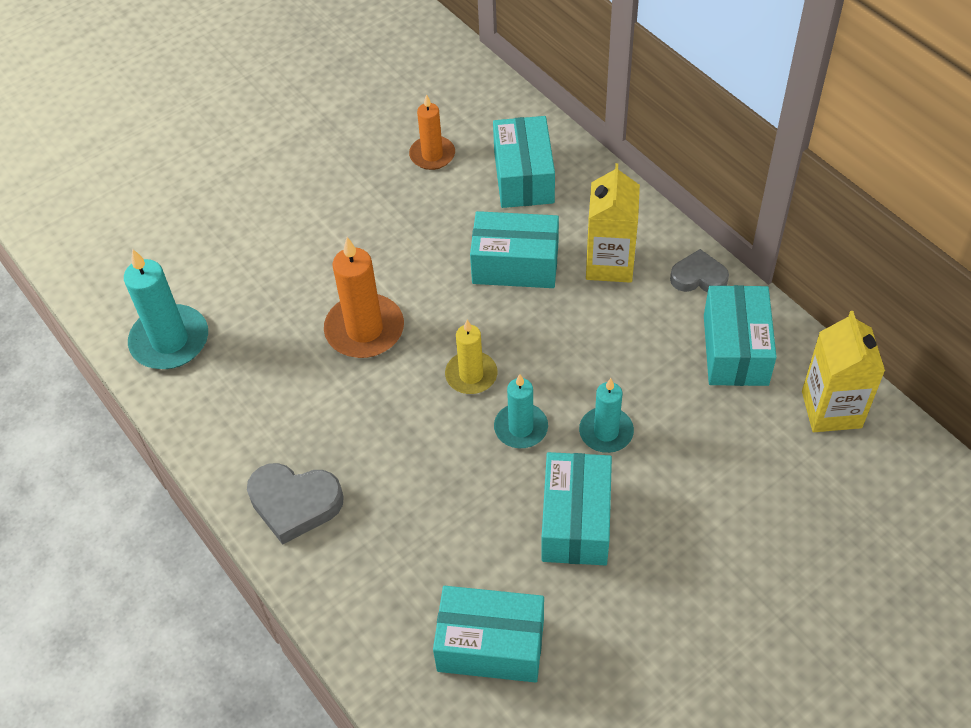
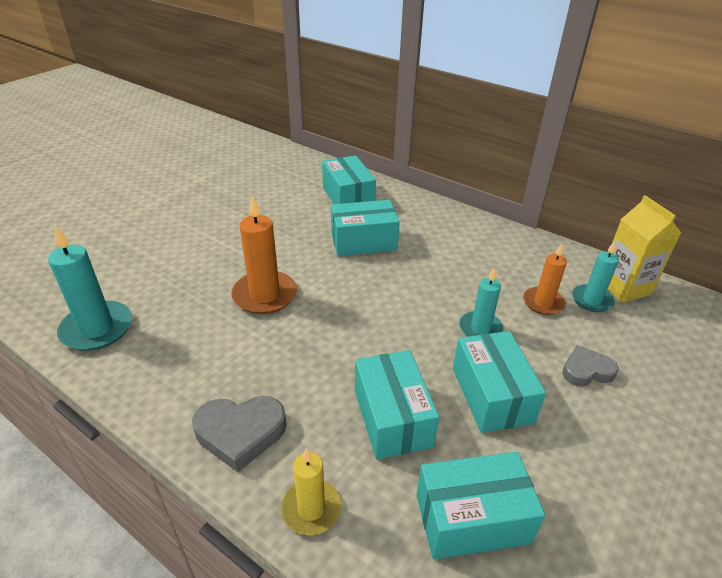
camera: 20 degrees left, 15 degrees down
(432, 155) = (281, 194): orange candle -> orange candle (543, 303)
(471, 375) = (360, 310): yellow candle -> yellow candle (311, 509)
(521, 428) = (415, 338): turquoise candle -> turquoise candle (592, 300)
(609, 263) = (428, 232): yellow carton -> none
(698, 277) = (490, 231): grey heart -> grey heart (586, 370)
(735, 350) = (539, 265): turquoise box -> turquoise box (392, 417)

